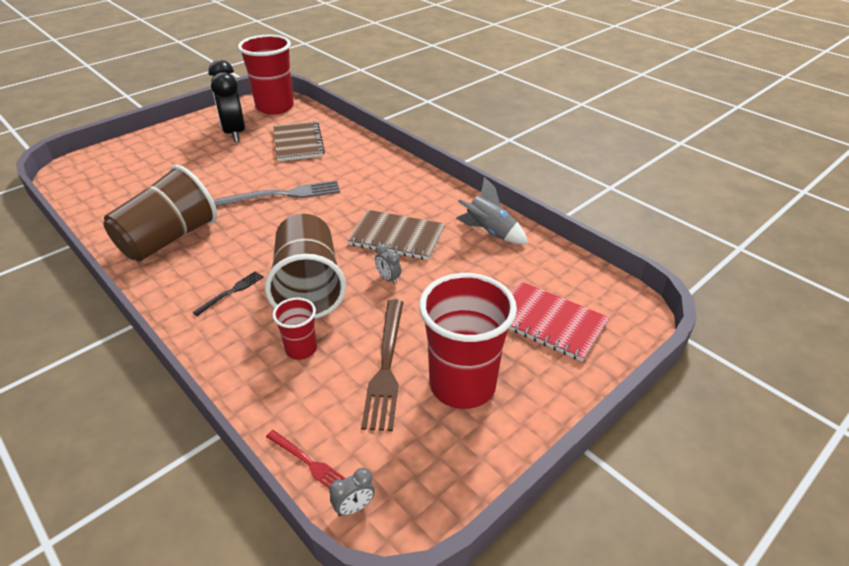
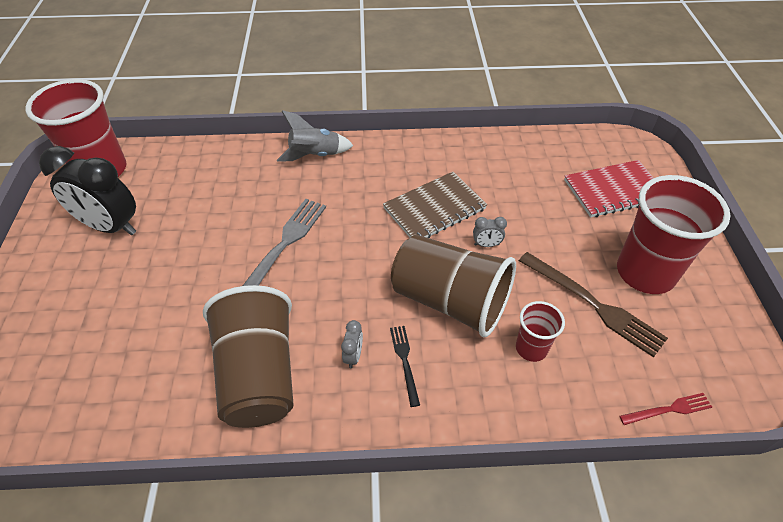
camera: 50 degrees left, 10 degrees up
(298, 143) = (200, 190): brown notebook -> none
(354, 507) = (730, 403): grey clock -> grey clock (353, 356)
(490, 232) = (483, 156): grey rocket -> grey rocket (315, 155)

